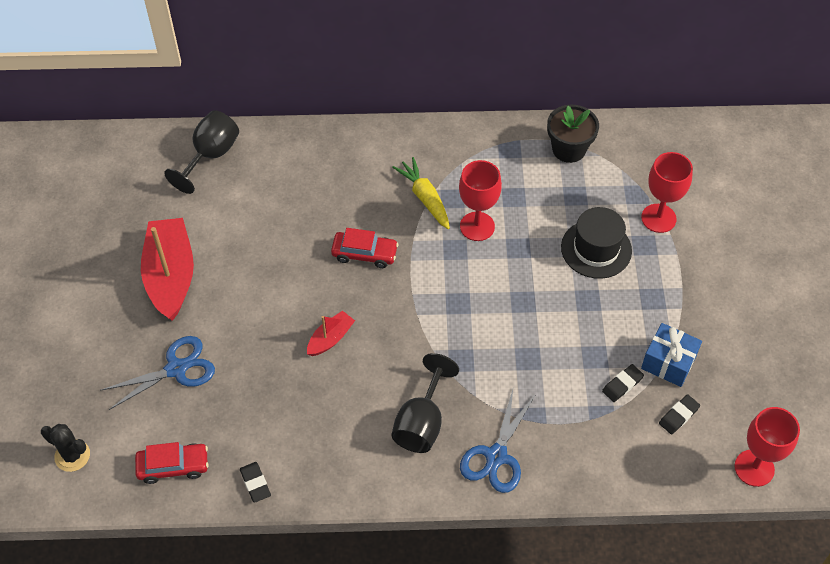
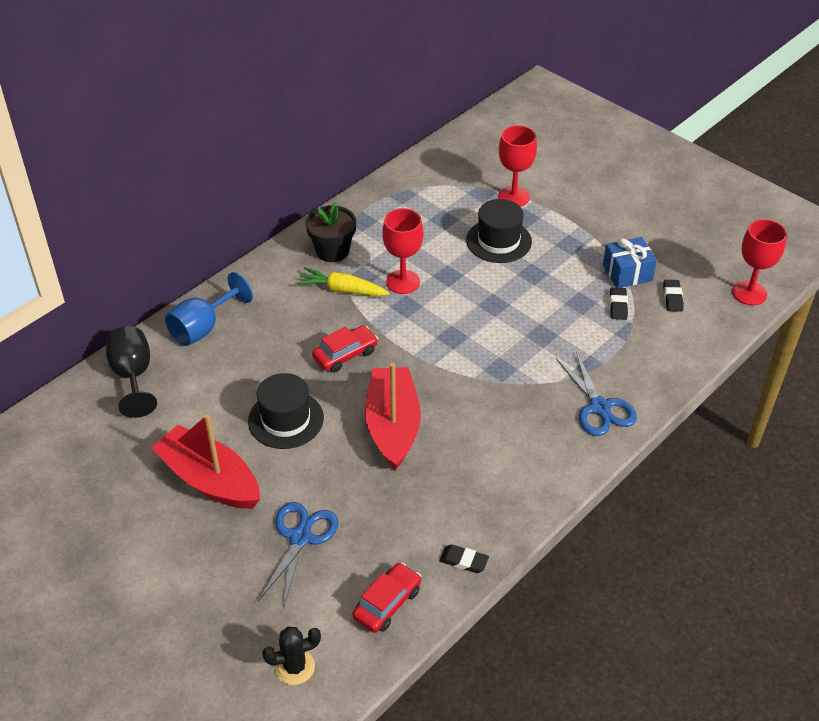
camera: 45 degrees left, 10 degrees down
(267, 272) = (286, 419): none -> black hat
(295, 153) = (203, 328): none -> blue goblet
(330, 338) = (393, 426): red boat -> red boat, size x2.03
(422, 422) = (526, 427): black goblet -> none
(569, 149) = (403, 195): black flower pot -> black flower pot (332, 251)

